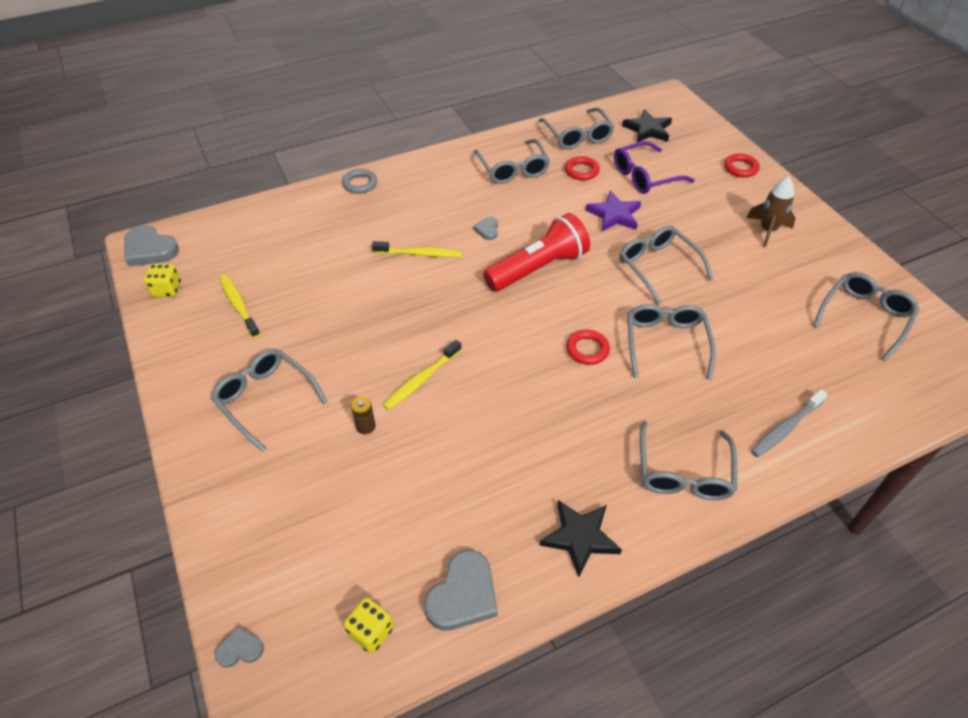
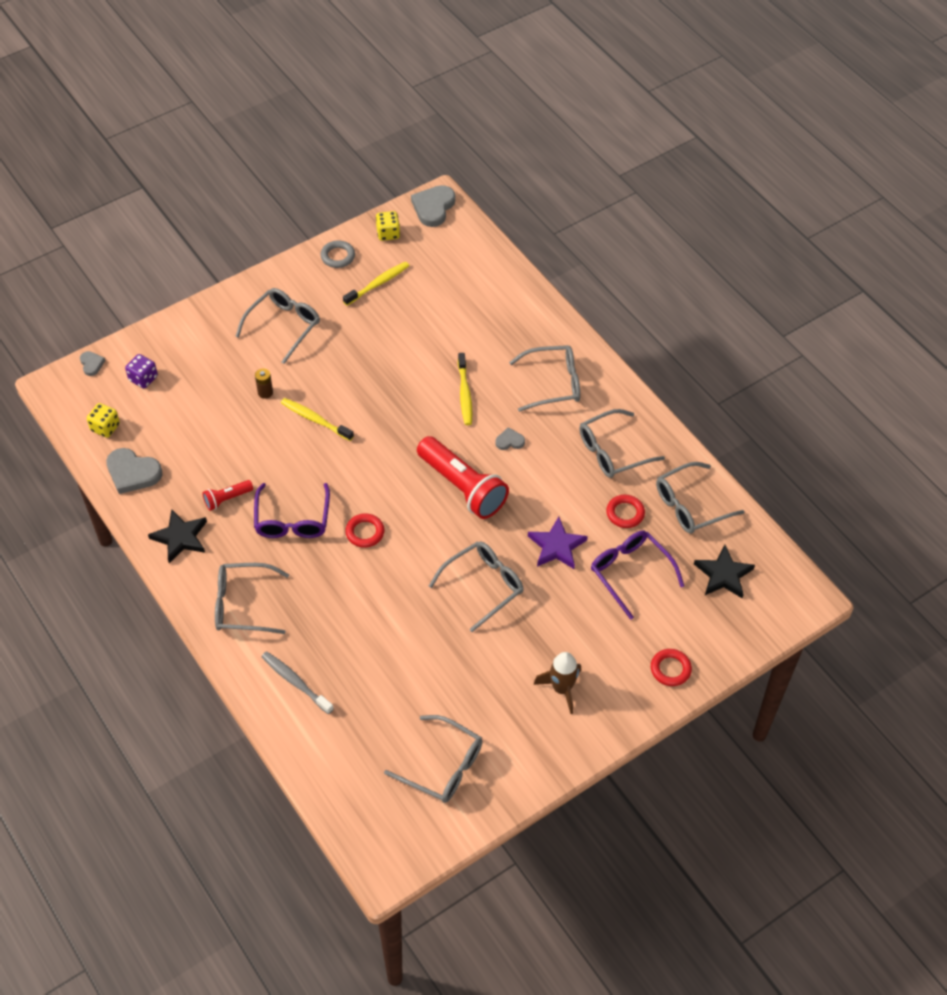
camera: 80 degrees right, 5 degrees up
(294, 573) = (143, 378): none -> purple dice
(360, 184) = (556, 329): grey ring -> grey ring (338, 256)
(524, 479) = (227, 499): none -> red flashlight
(563, 413) = (292, 519): none -> purple glasses
(666, 343) = (381, 592): grey glasses -> grey glasses (552, 383)

